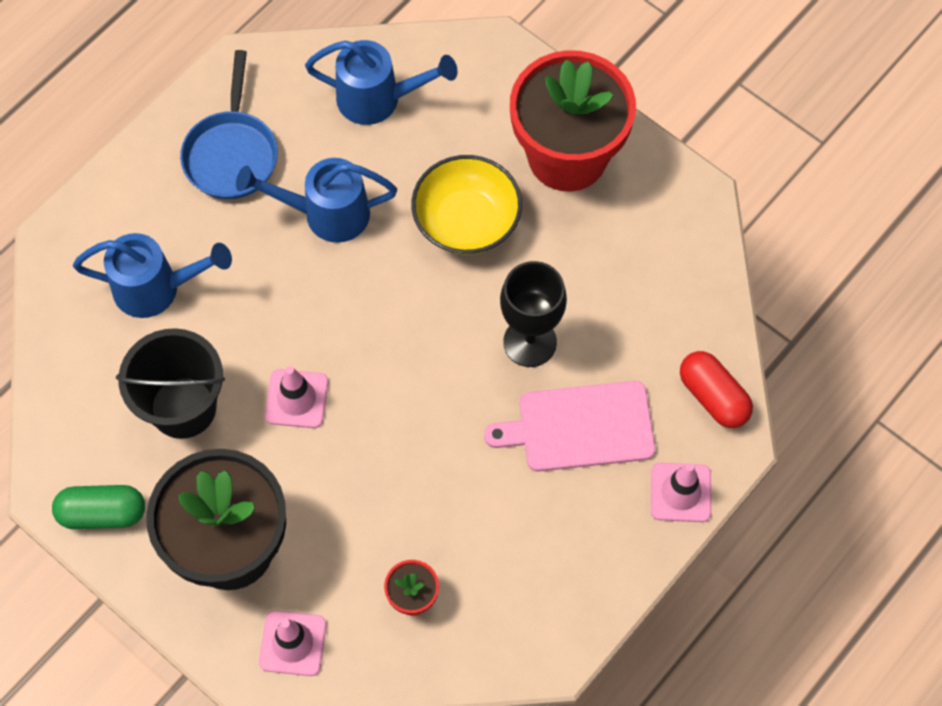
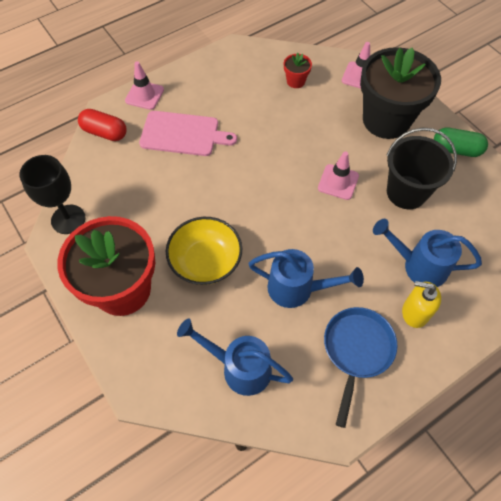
camera: 165 degrees left, 5 degrees down
(158, 220) = (414, 312): none -> yellow soap dispenser
(530, 342) = (193, 181): black goblet -> black goblet (68, 219)
(713, 397) = (105, 132): red capsule -> red capsule turned 45 degrees counterclockwise

